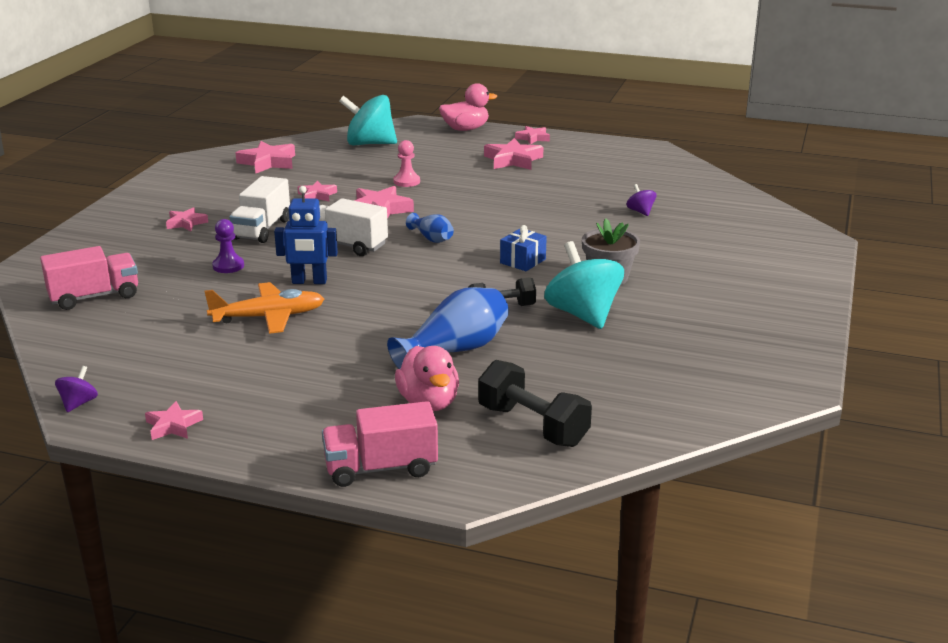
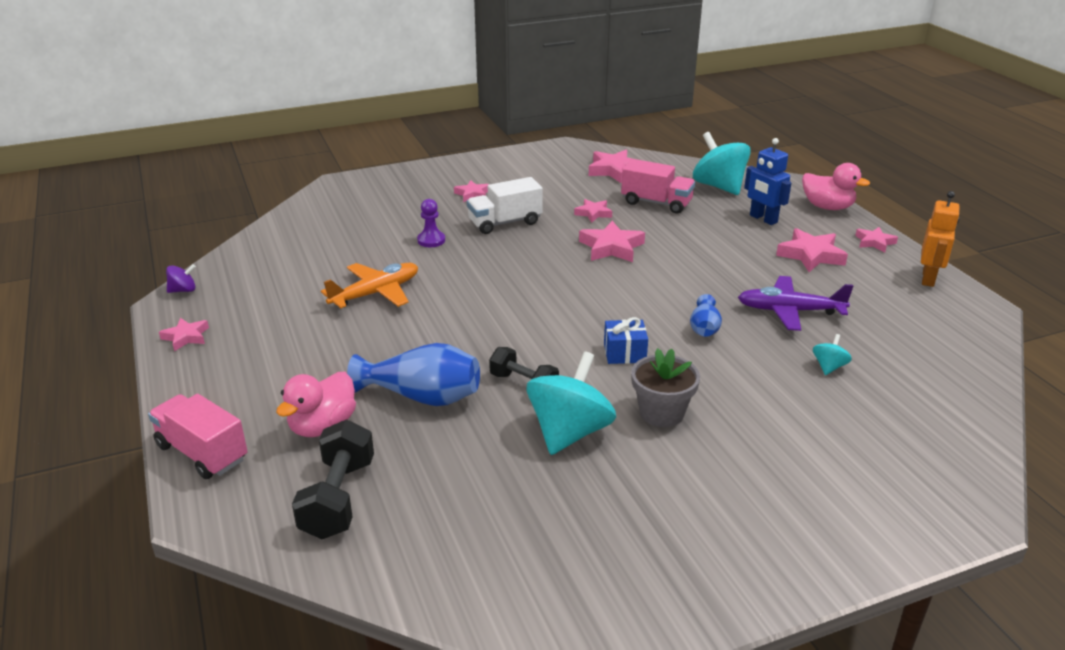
camera: 50 degrees right, 5 degrees up
(94, 297) = (326, 222): pink truck -> pink truck (656, 203)
(269, 317) = (376, 293): orange plane -> orange plane turned 75 degrees counterclockwise
(309, 281) = (450, 280): blue robot -> blue robot (763, 219)
(347, 245) = (531, 265): white truck -> none
(406, 181) = (680, 233): pink pawn -> none
(432, 238) = (598, 292): blue vase -> blue vase (704, 328)
(564, 194) = (789, 311): none -> purple plane
(598, 145) = (928, 278): none -> orange robot
(640, 212) = (829, 367): purple spinning top -> turquoise spinning top

